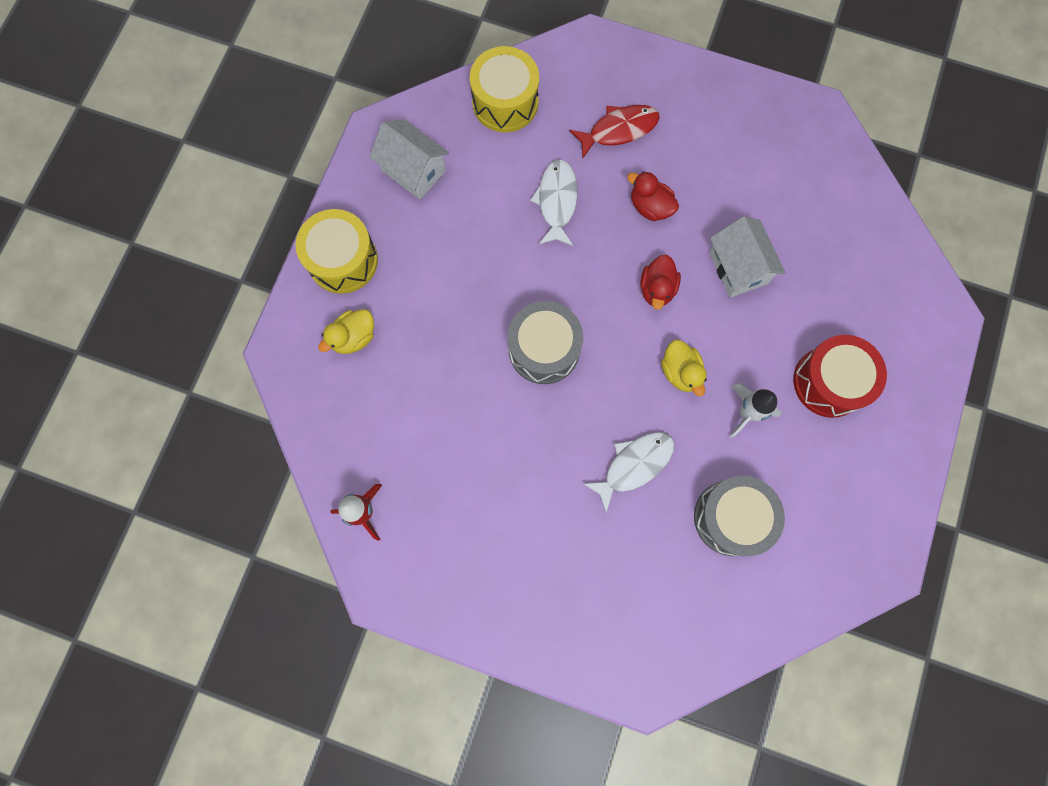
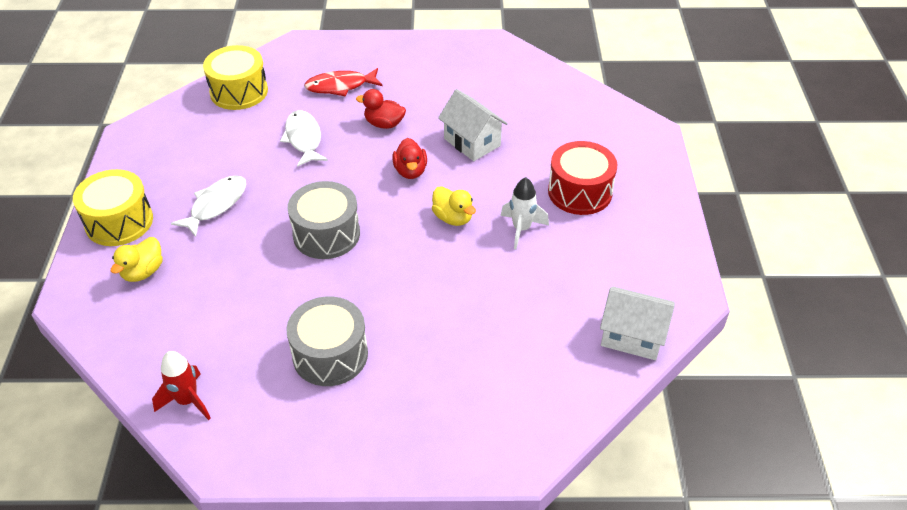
camera: 20 degrees left, 30 degrees down
(413, 171) = (170, 149): white house -> white house (632, 336)
(619, 130) = (340, 86): red fish -> red fish turned 150 degrees counterclockwise
(634, 465) = (438, 291): white fish -> white fish (216, 205)
(731, 518) = (541, 303): grey drum -> grey drum (330, 355)

